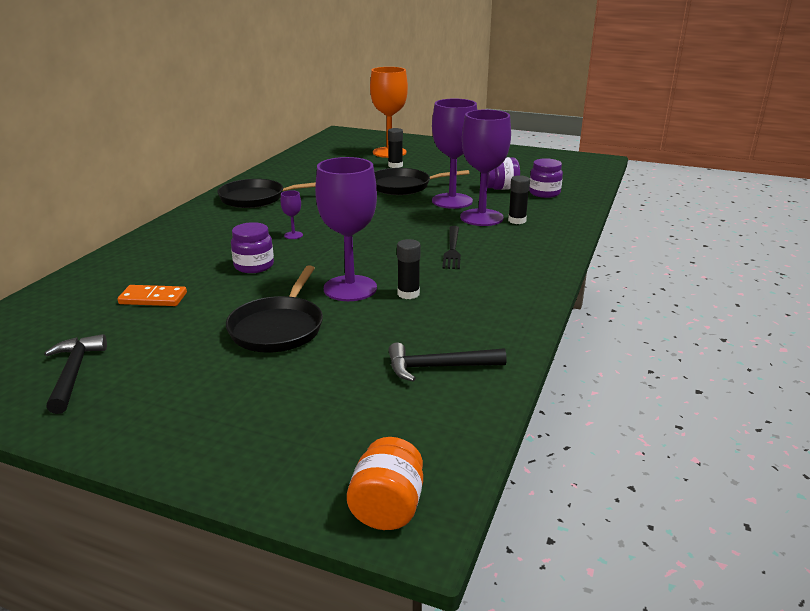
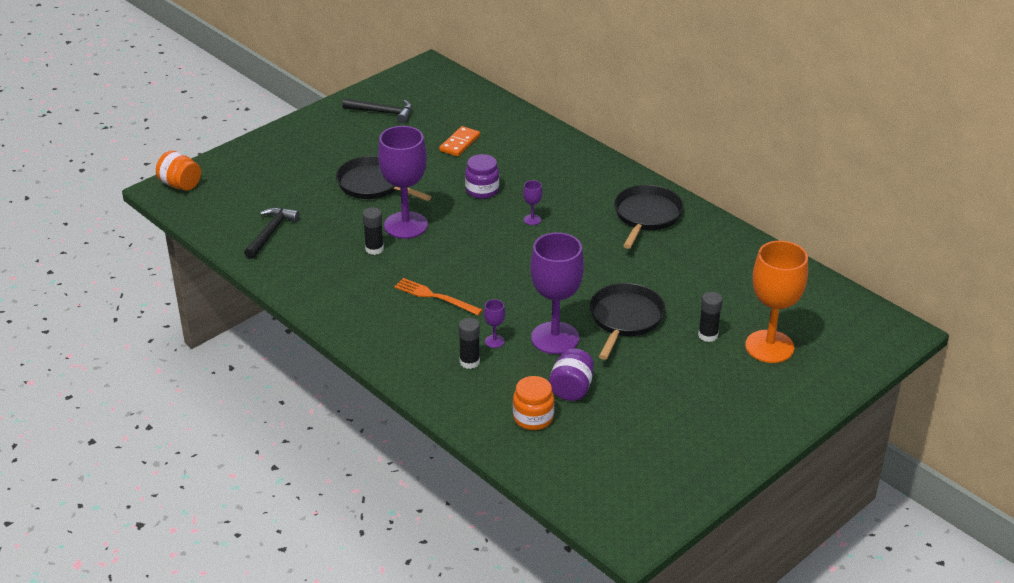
camera: 115 degrees right, 10 degrees up
(452, 249) = (435, 297): black fork -> orange fork
(481, 217) = (494, 341): purple goblet -> purple goblet, size x0.41
(544, 193) = (533, 418): purple jar -> orange jar

